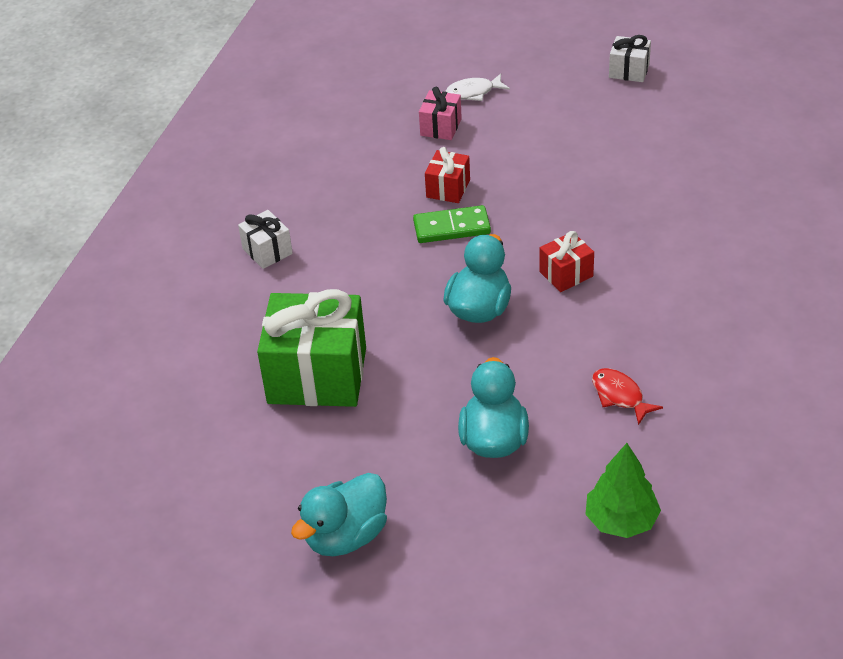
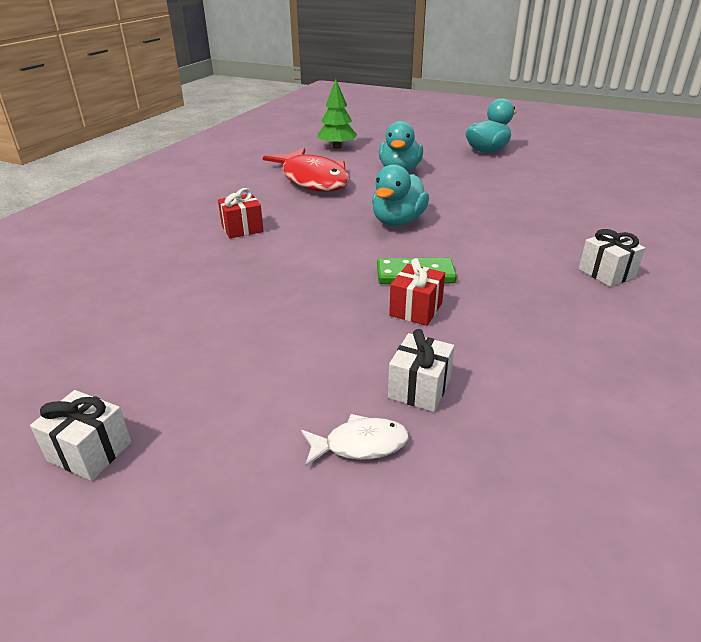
camera: 175 degrees left, 10 degrees down
(317, 375) = (524, 200): green gift -> none
(441, 127) = (419, 388): pink gift -> white gift
(566, 274) = (318, 234): red gift -> red gift (242, 229)
(620, 396) = (313, 180): red fish -> red fish, size x2.25

